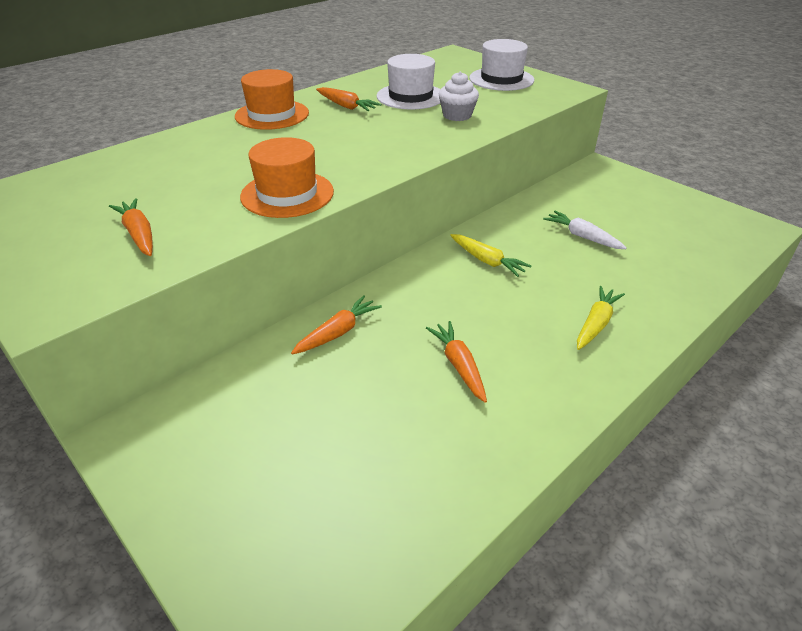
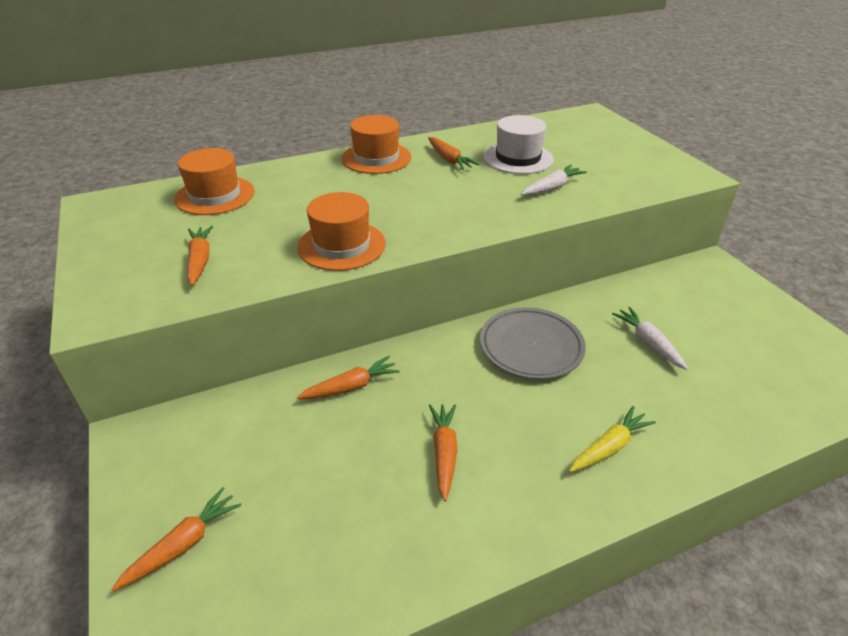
camera: 20 degrees right, 0 degrees up
(115, 173) = (215, 195): none -> orange hat
(243, 519) = (183, 544): none -> orange carrot
(457, 115) = (552, 188): white cupcake -> white carrot
(487, 261) = (531, 347): yellow carrot -> grey plate
(501, 79) = (624, 152): white hat -> none

